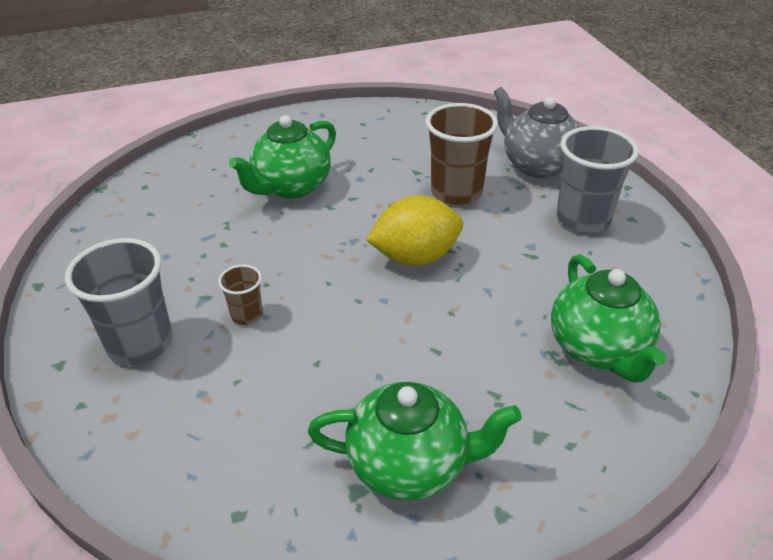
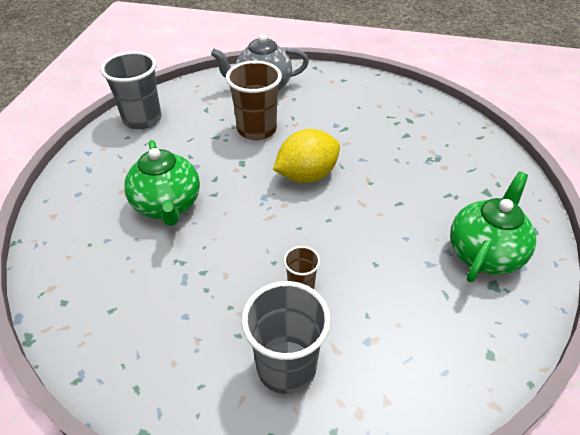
camera: 60 degrees left, 5 degrees up
(415, 257) = (307, 175): yellow lemon -> yellow lemon turned 45 degrees clockwise
(583, 219) = (328, 95): grey cup -> grey cup (142, 119)
(598, 349) = (436, 141): green teapot -> none

